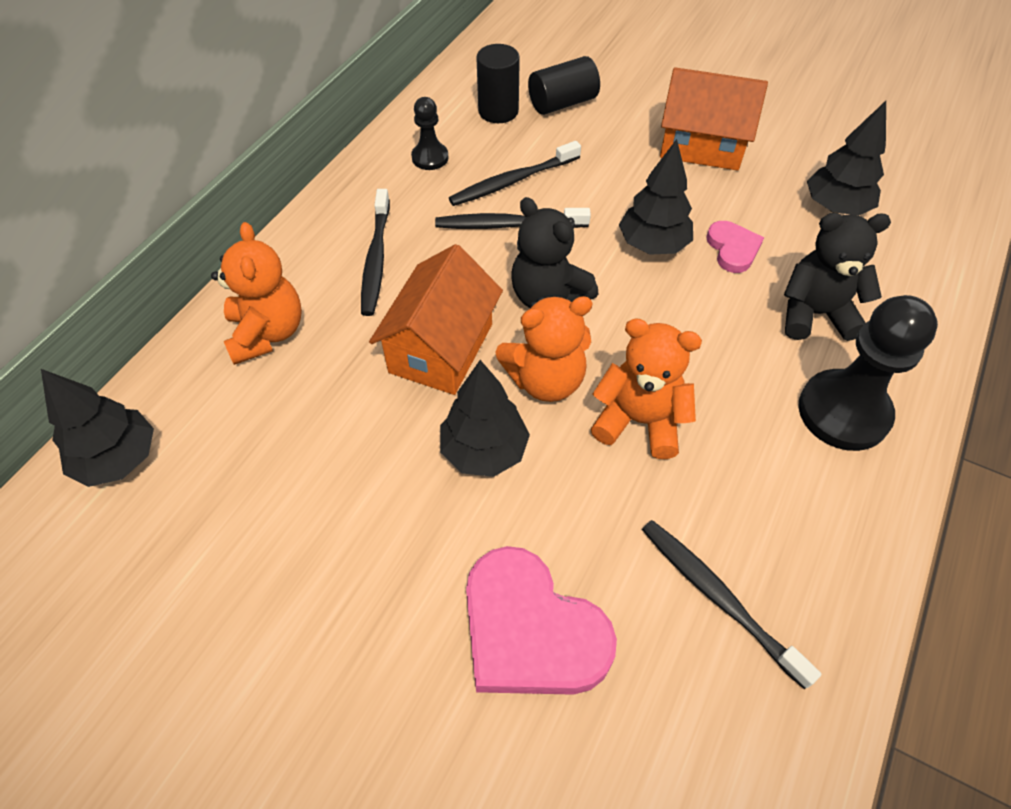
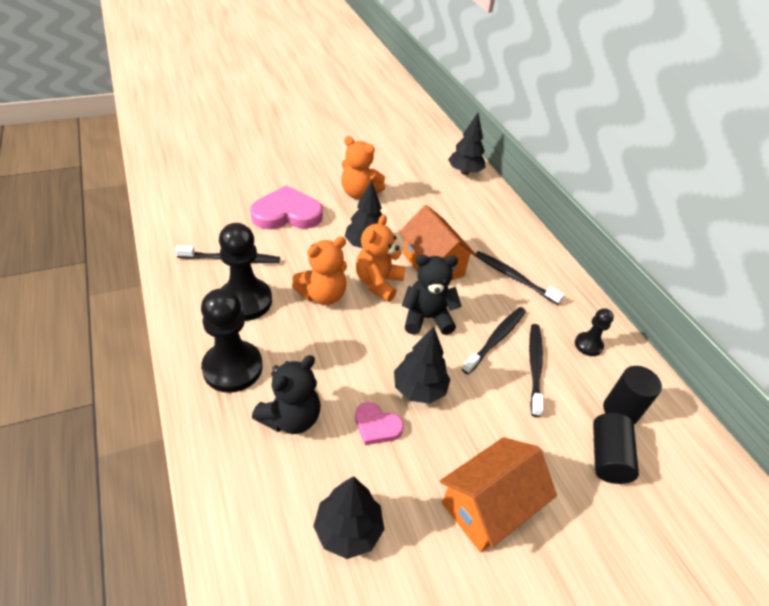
camera: 125 degrees right, 10 degrees down
(267, 333) = (495, 225): orange teddy bear -> orange teddy bear (359, 193)
(756, 496) = (245, 301): none -> black pawn

